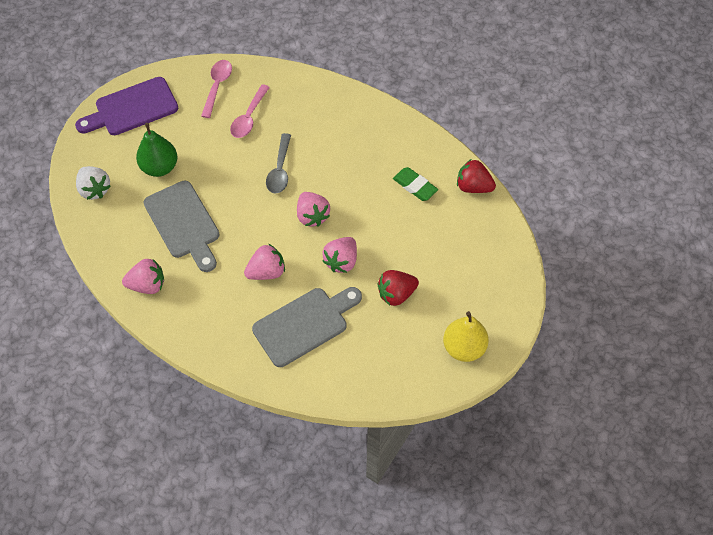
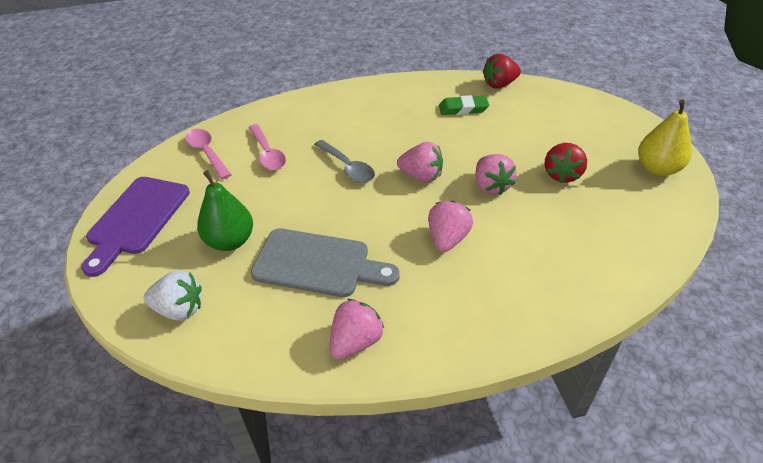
camera: 45 degrees left, 15 degrees down
(304, 324) = (537, 248): grey cutting board -> none

